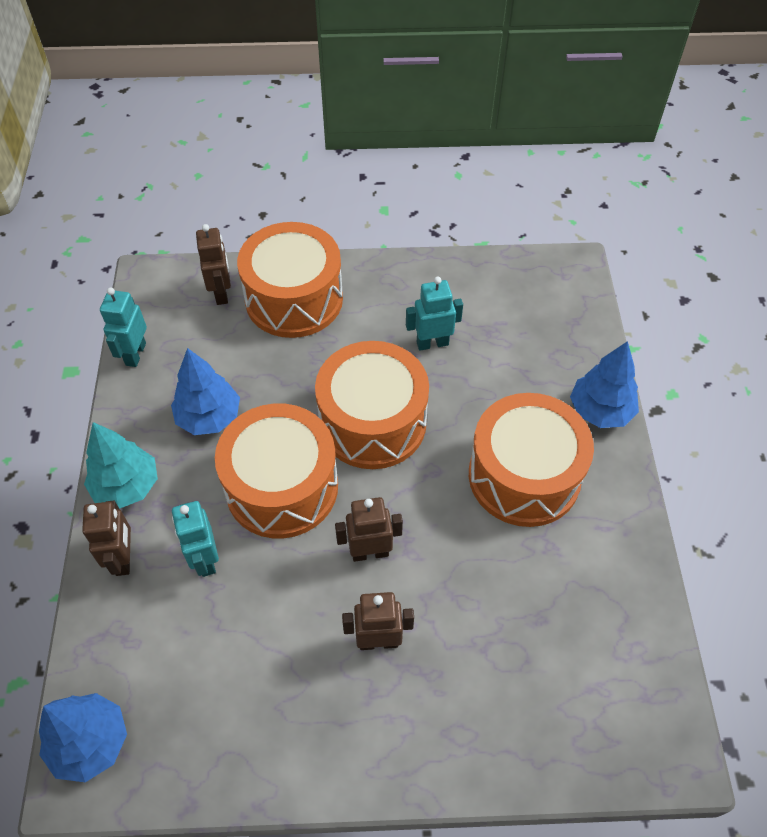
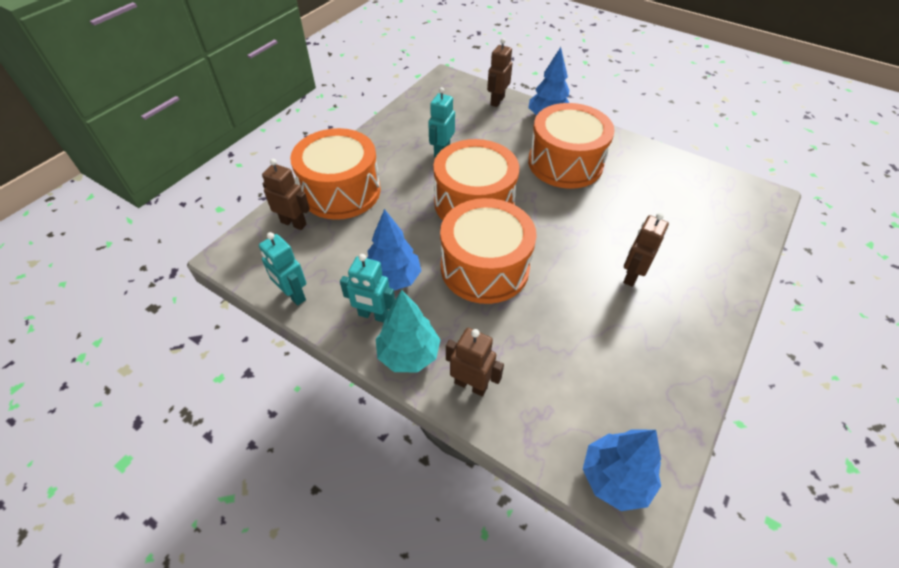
camera: 55 degrees left, 5 degrees down
(205, 559) = (509, 335): turquoise robot -> turquoise robot (373, 315)
(370, 552) = (567, 249): brown robot -> brown robot (497, 101)

